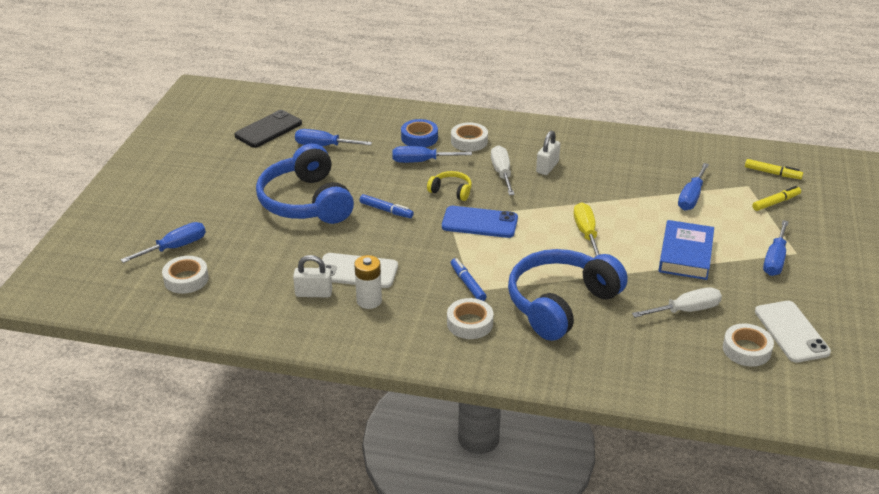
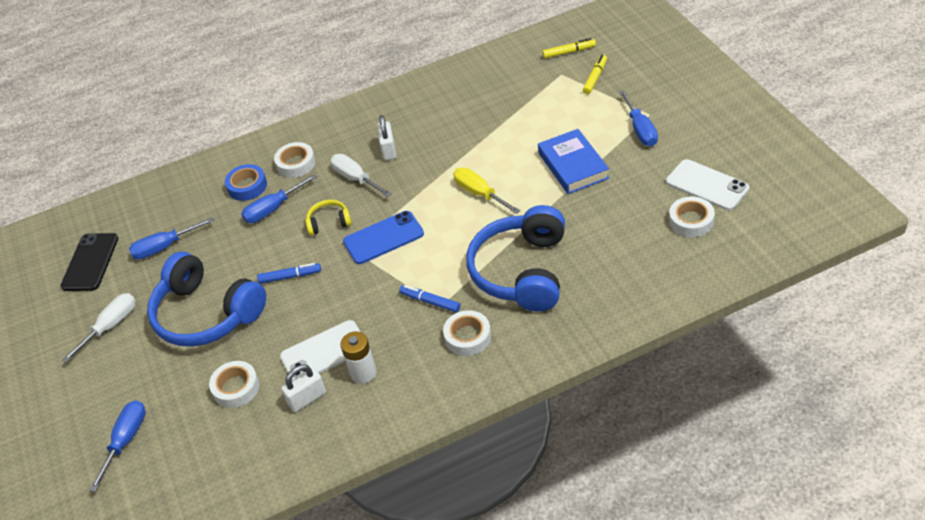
camera: 30 degrees left, 10 degrees up
(186, 279) = (172, 465): white tape -> white tape (236, 388)
(686, 310) = (619, 215): white screwdriver -> white screwdriver (111, 326)
(691, 197) = (529, 110): blue screwdriver -> none

